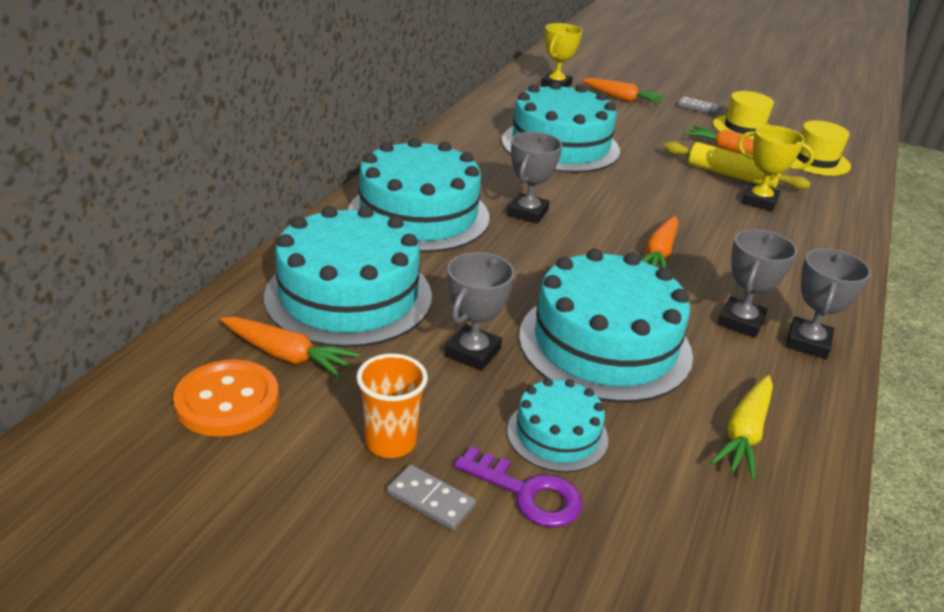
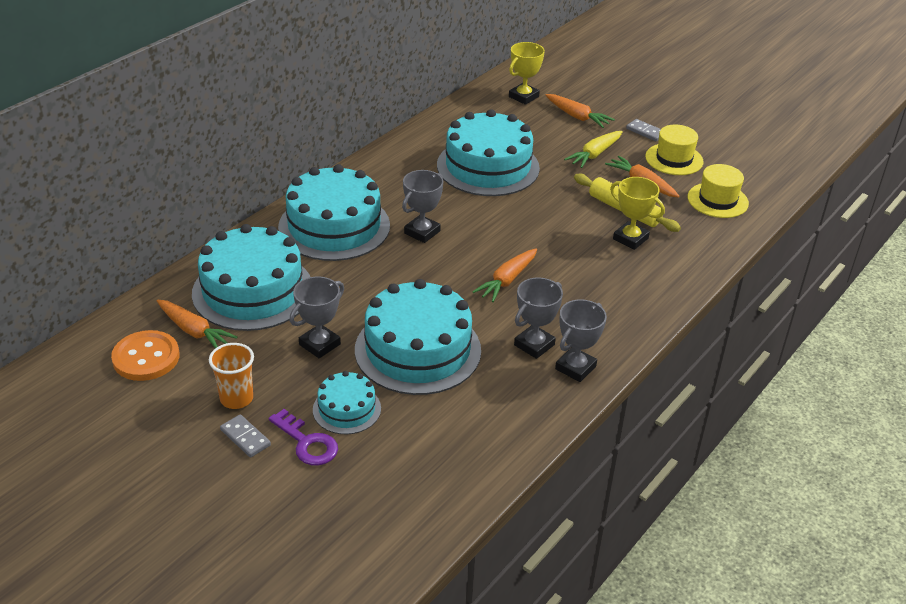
camera: 15 degrees right, 5 degrees up
(745, 433) = (477, 426): yellow carrot -> yellow carrot (595, 154)

